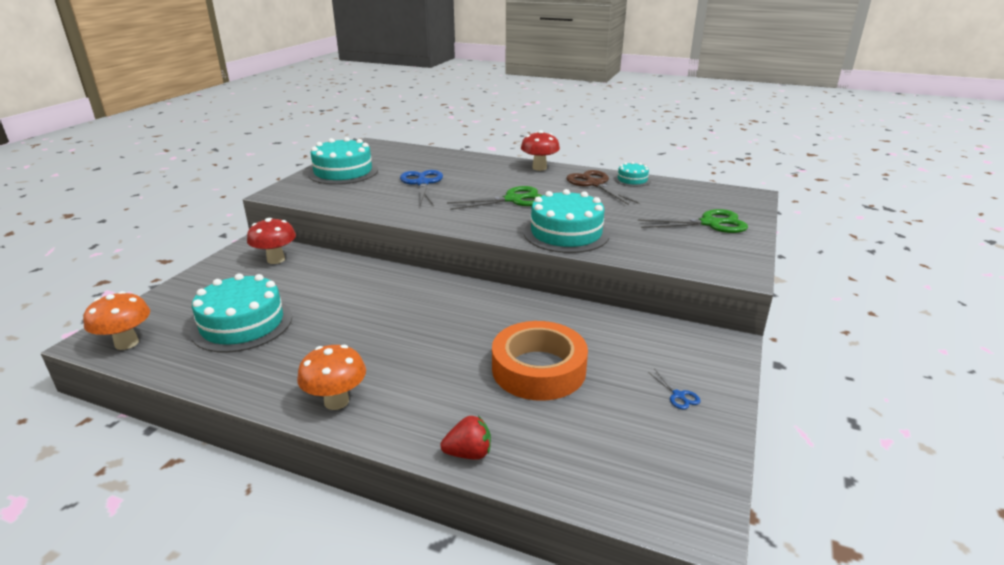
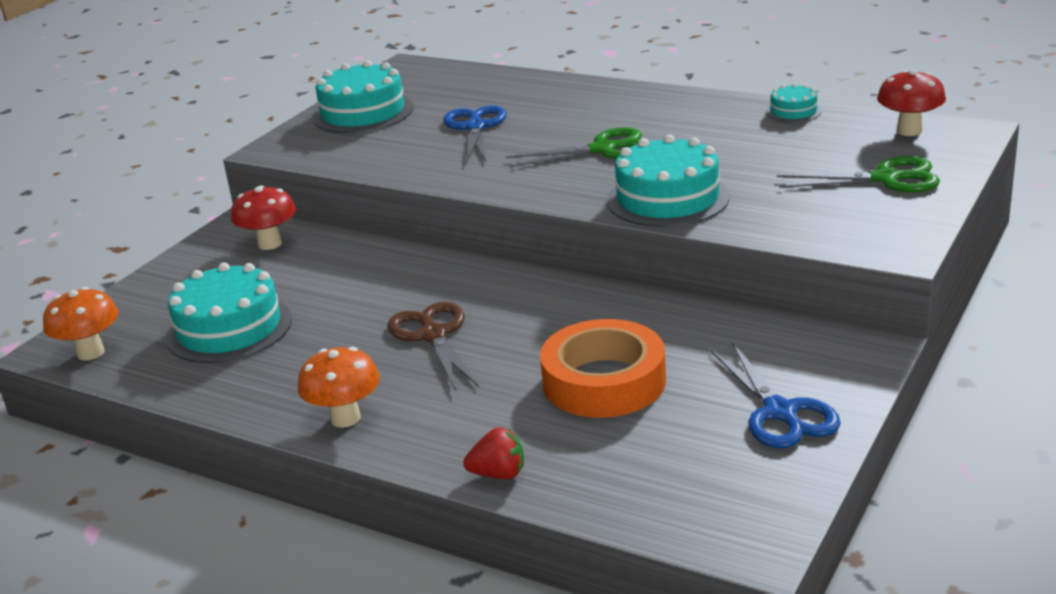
camera: 10 degrees right, 0 degrees up
(539, 168) = (655, 96): red mushroom -> red mushroom (909, 131)
(594, 184) = (732, 120): brown scissors -> brown scissors (433, 335)
(678, 395) = (780, 412): blue scissors -> blue scissors, size x2.24

